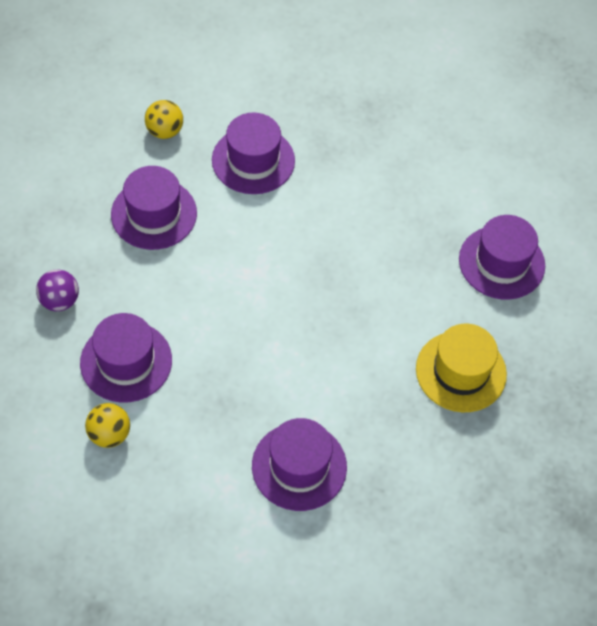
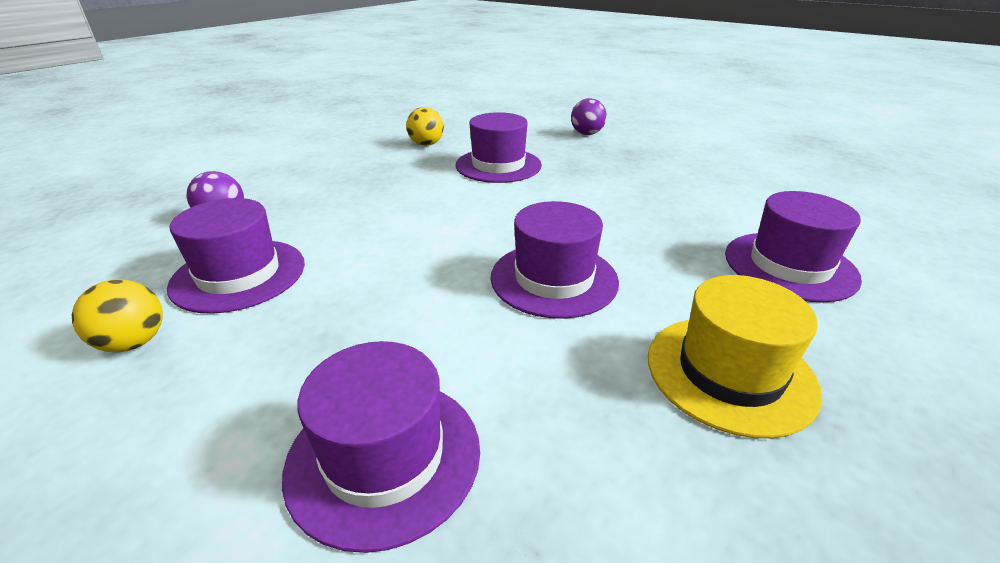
camera: 20 degrees right, 25 degrees down
(154, 214) = (377, 181): purple hat -> purple hat (554, 279)
(321, 72) = (586, 134): none -> purple ball

